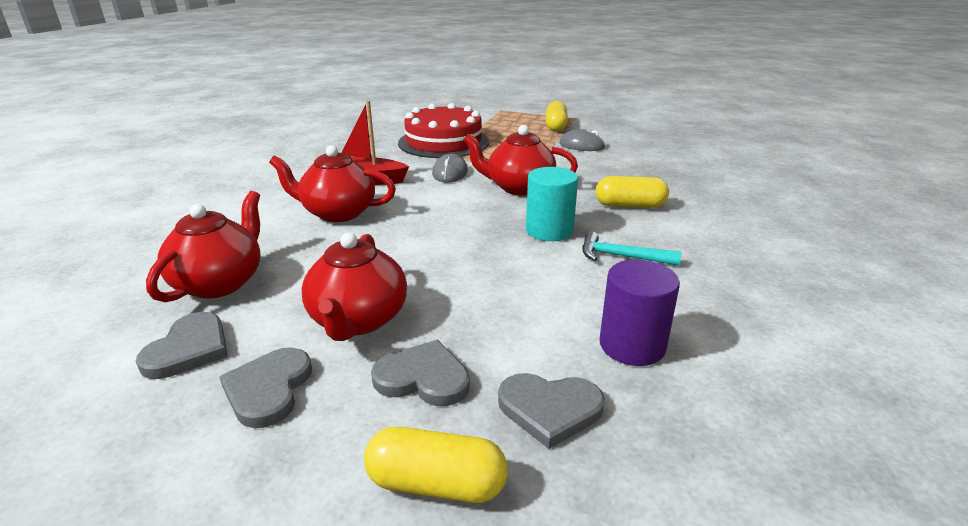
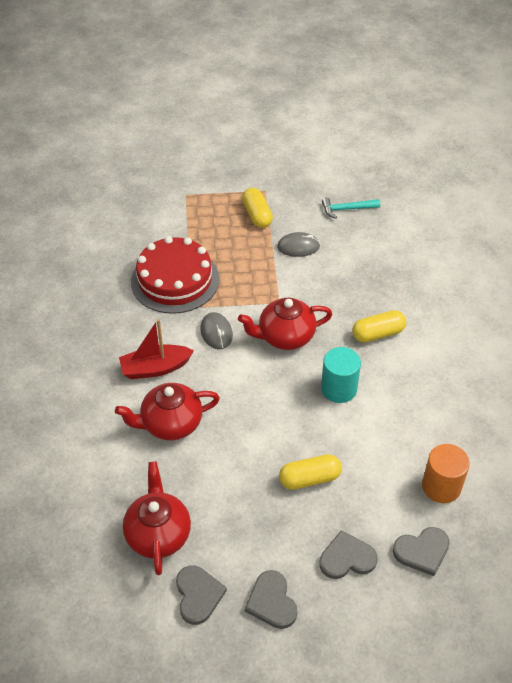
camera: 25 degrees left, 20 degrees up
(358, 320) = (277, 530): red teapot -> none
(436, 484) = (396, 618): yellow capsule -> yellow capsule (309, 479)
(621, 256) = (400, 402): turquoise hammer -> turquoise hammer (347, 209)
(632, 345) = (441, 486): purple cylinder -> orange cylinder

